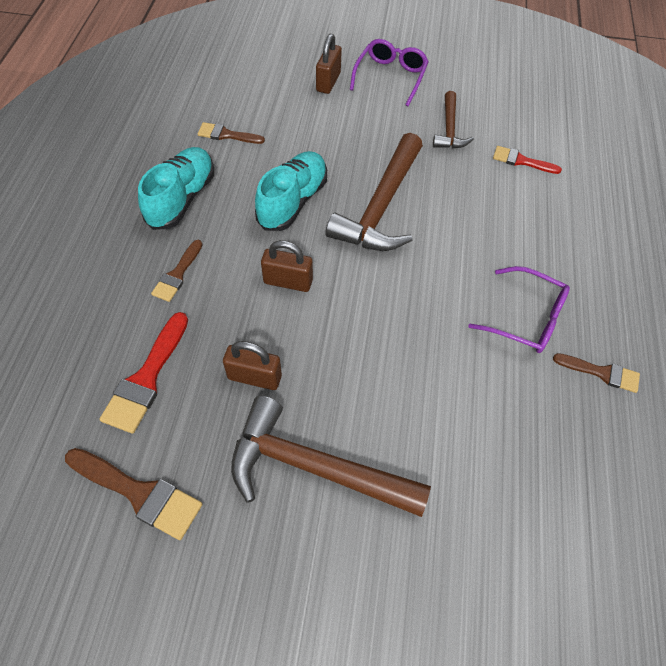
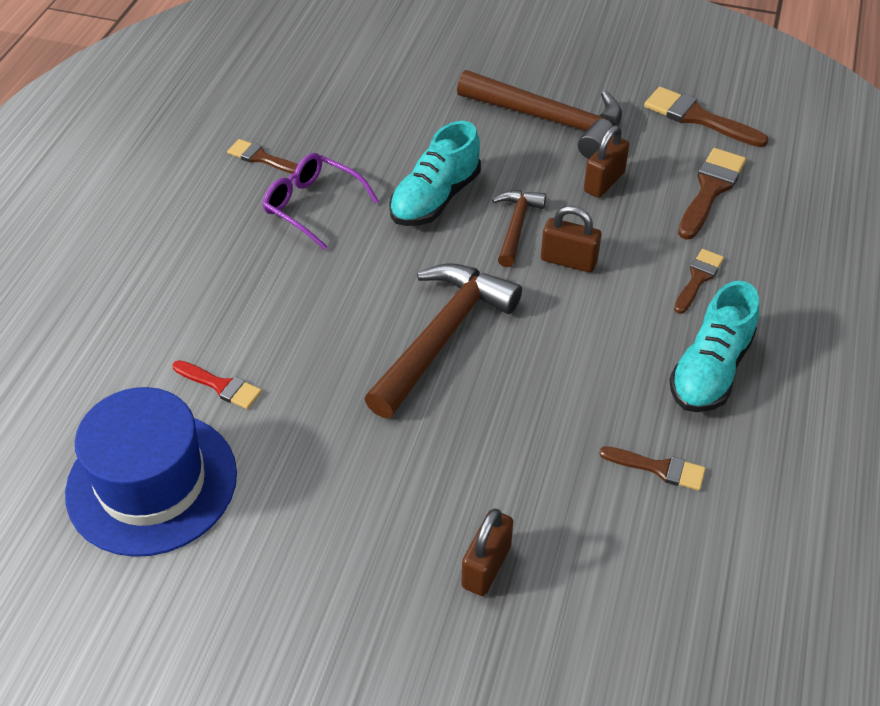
camera: 170 degrees left, 10 degrees down
(146, 378) = (710, 189): red brush -> brown brush
(254, 377) = (604, 182): brown padlock -> brown padlock turned 75 degrees counterclockwise
(293, 201) = (559, 354): turquoise shoe -> turquoise shoe (435, 199)
(390, 77) = (371, 569): purple glasses -> none
(449, 129) = (305, 449): brown hammer -> brown hammer (516, 226)
(531, 106) = (152, 483): none -> blue hat

